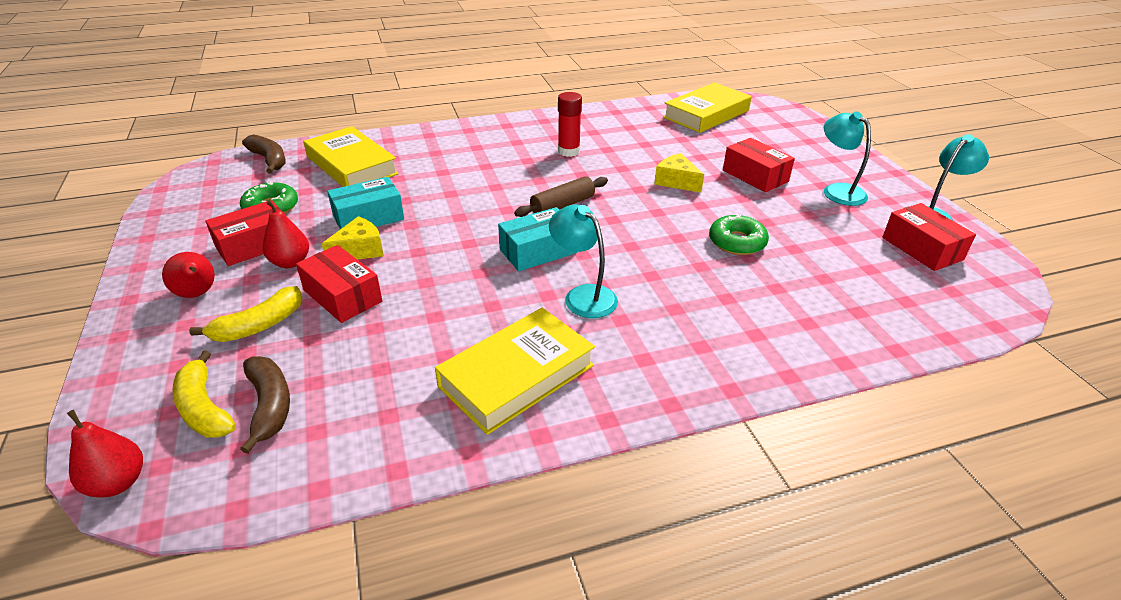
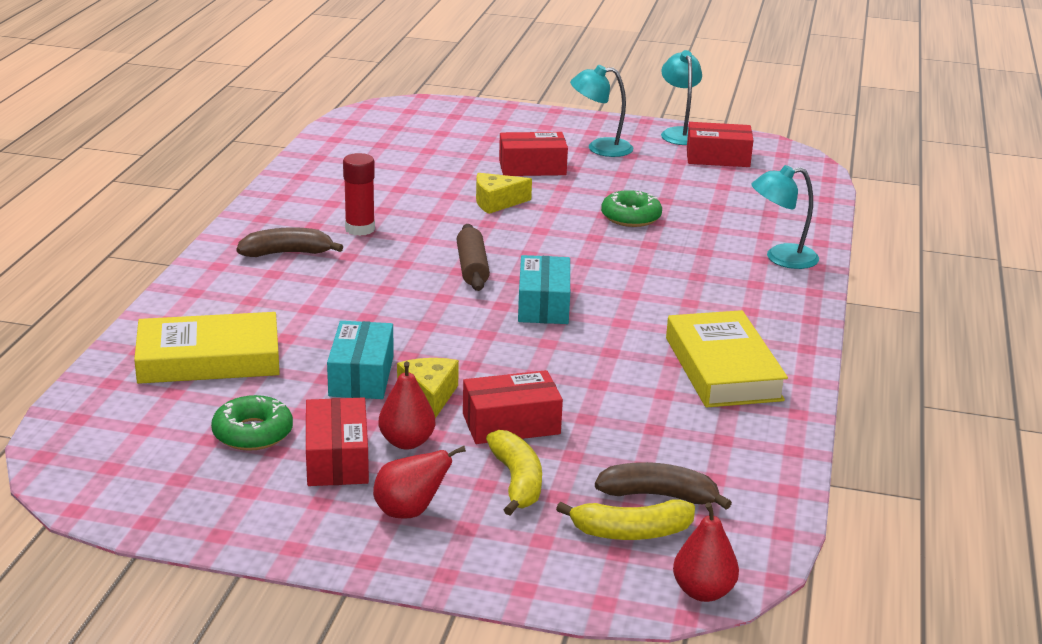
camera: 60 degrees left, 10 degrees down
(269, 160) = (104, 412): brown banana -> brown banana (287, 253)
(583, 295) = (639, 307): turquoise lamp -> turquoise lamp (781, 258)
(706, 114) = (377, 139): yellow book -> none

